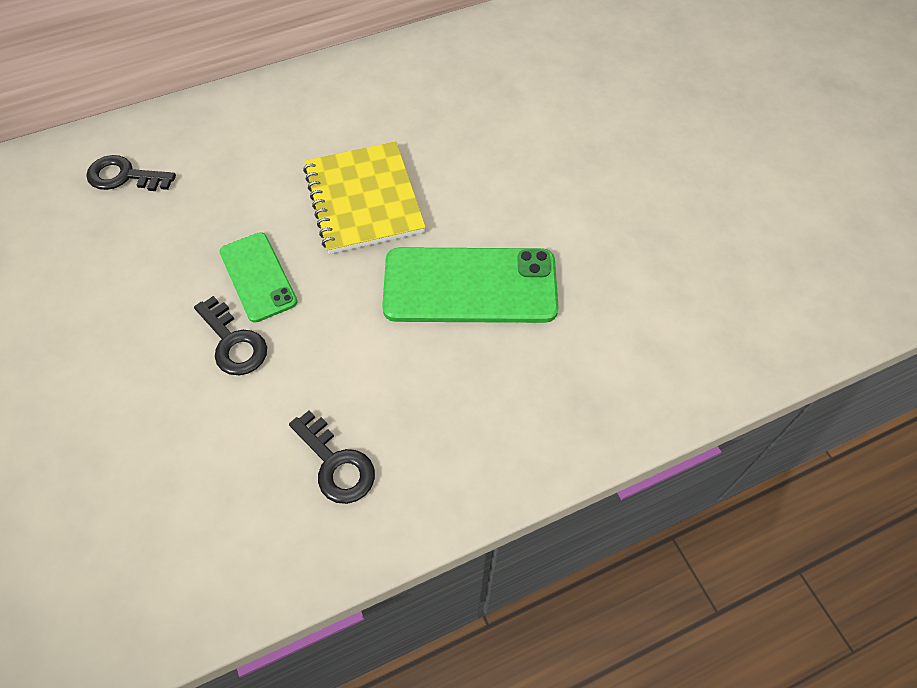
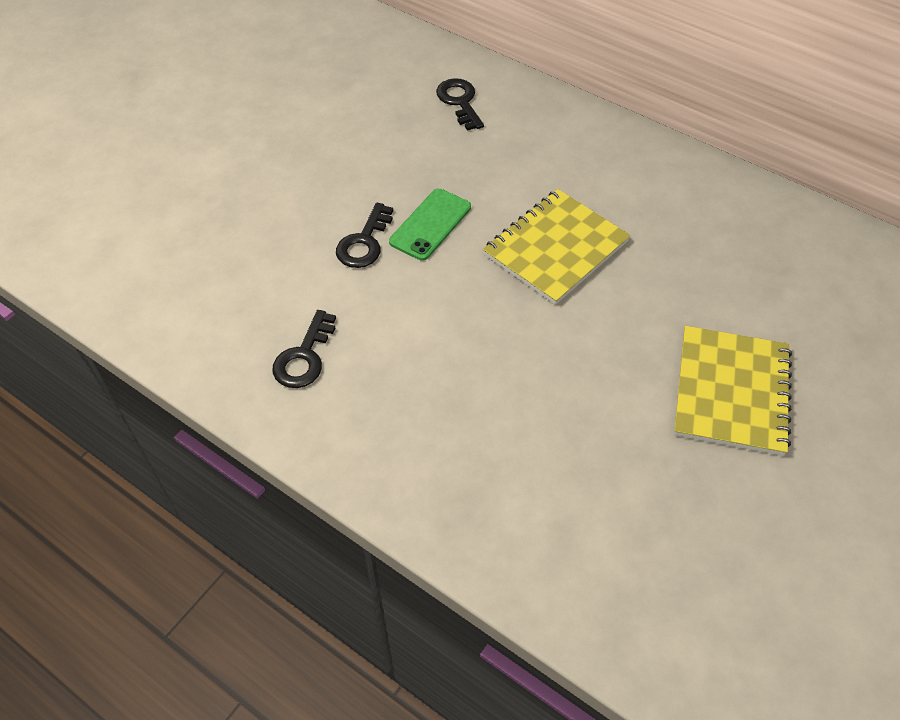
camera: 60 degrees right, 5 degrees down
(470, 286) = (525, 364): green phone -> none
(585, 169) = (731, 392): none -> yellow notebook

